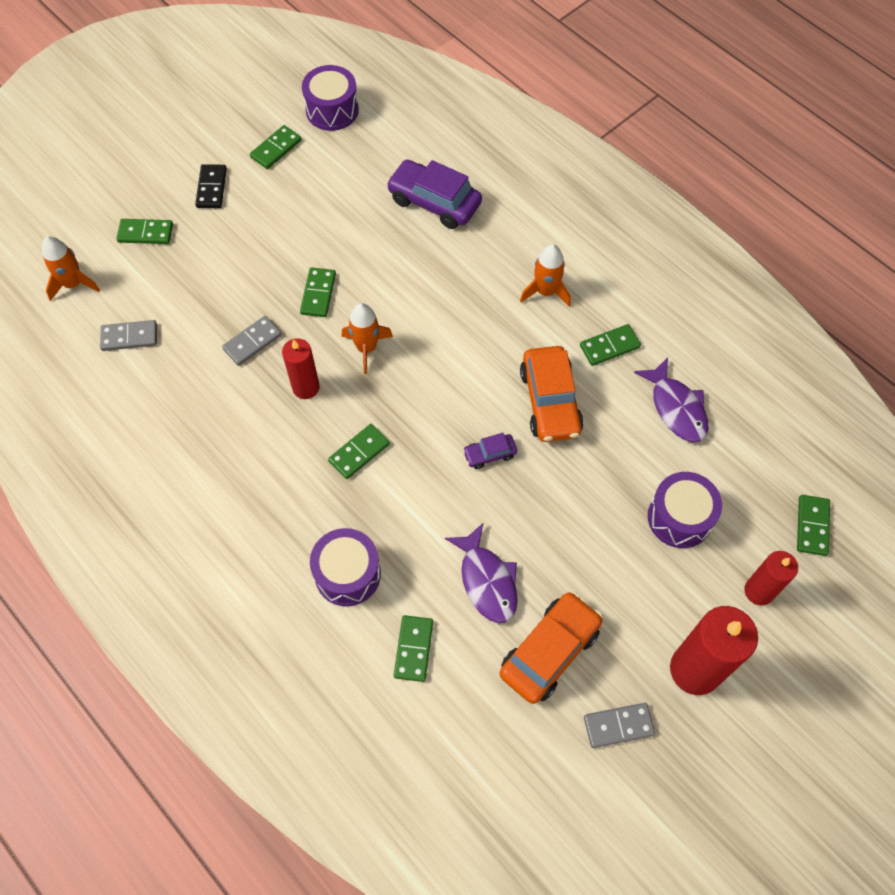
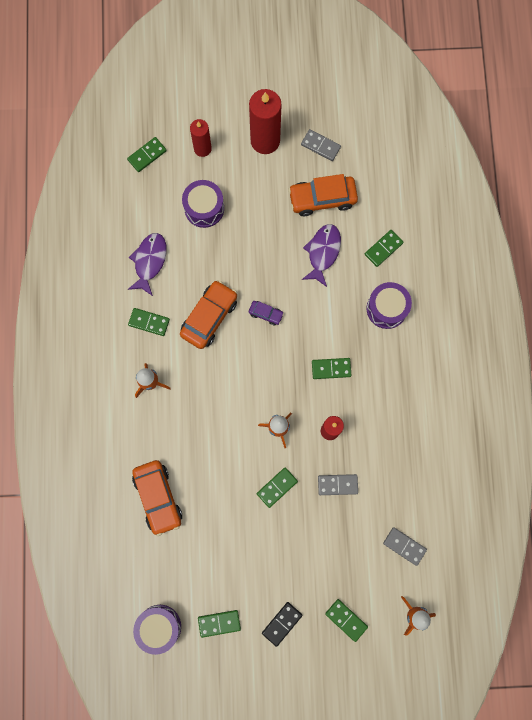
camera: 140 degrees left, 15 degrees up
(434, 202) = (158, 497): purple car -> orange car

